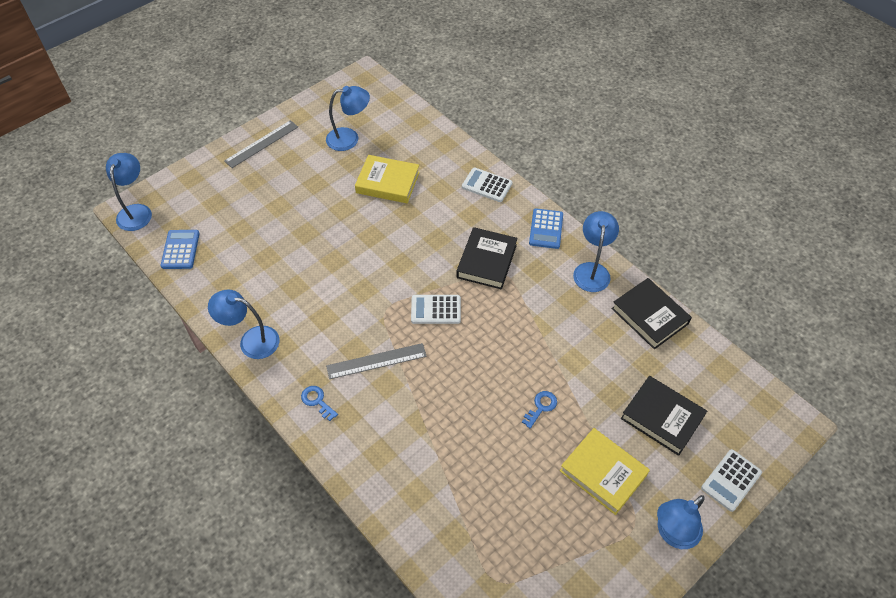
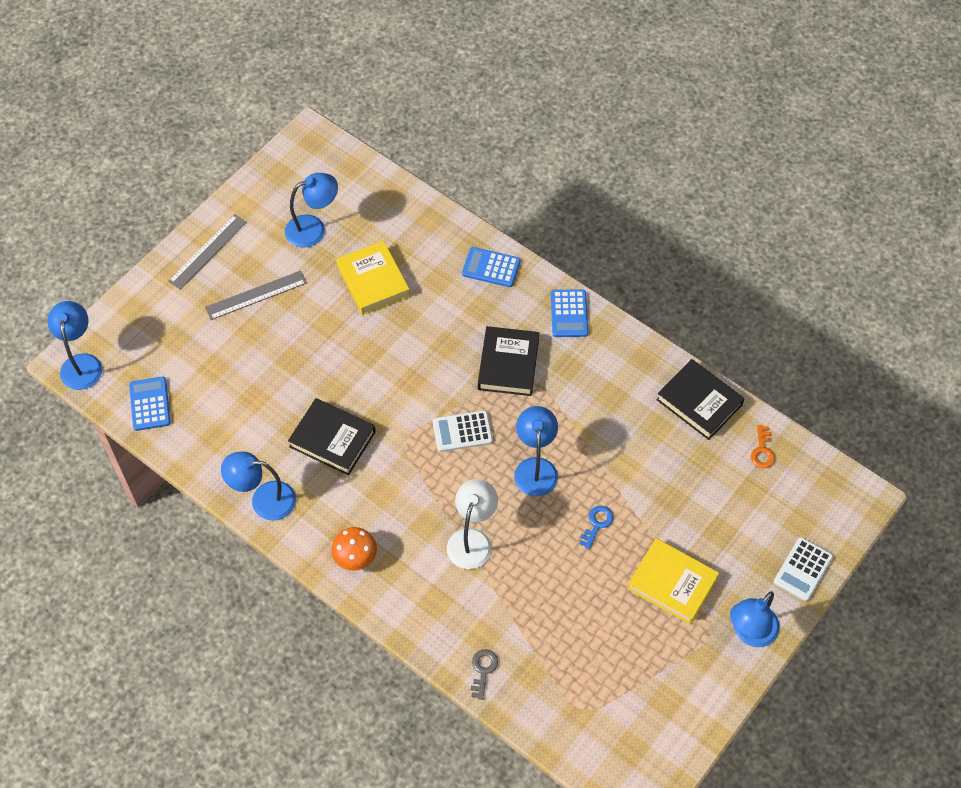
camera: 10 degrees left, 5 degrees up
(317, 401) = (355, 557): blue key -> orange mushroom
(376, 361) = (409, 501): grey ruler -> grey ruler (256, 295)
(387, 182) = (373, 281): yellow book -> yellow book turned 60 degrees clockwise
(409, 526) = (483, 670): none -> grey key
(425, 403) = (472, 539): none -> white lamp
(487, 185) = (491, 267): white calculator -> blue calculator
(592, 270) = (628, 357): blue lamp -> blue lamp (535, 468)
(662, 417) = (725, 515): black book -> black book (332, 439)
(703, 366) = (762, 450): none -> orange key

